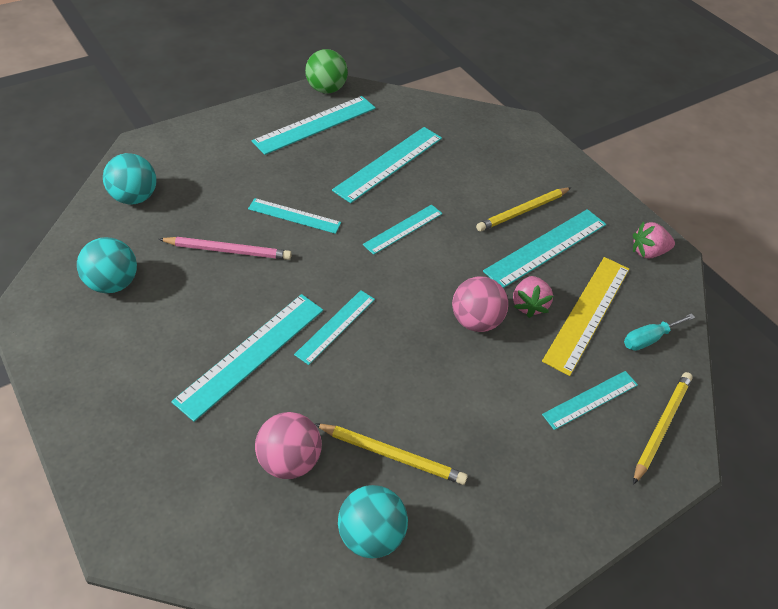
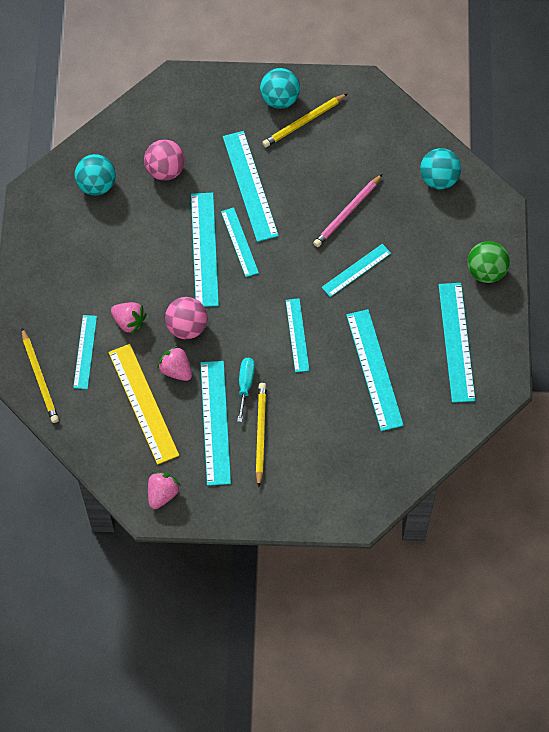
camera: 130 degrees right, 15 degrees up
(113, 283) = (359, 136): turquoise ball -> turquoise ball (280, 99)
(326, 89) = (502, 378): green ball -> green ball (486, 271)
(370, 354) = (204, 249): none -> turquoise ruler
(391, 455) = (131, 220): yellow pencil -> yellow pencil (304, 122)
(518, 377) = (129, 322): none -> pink strawberry
(648, 339) = (97, 426): turquoise screwdriver -> turquoise screwdriver (245, 385)

